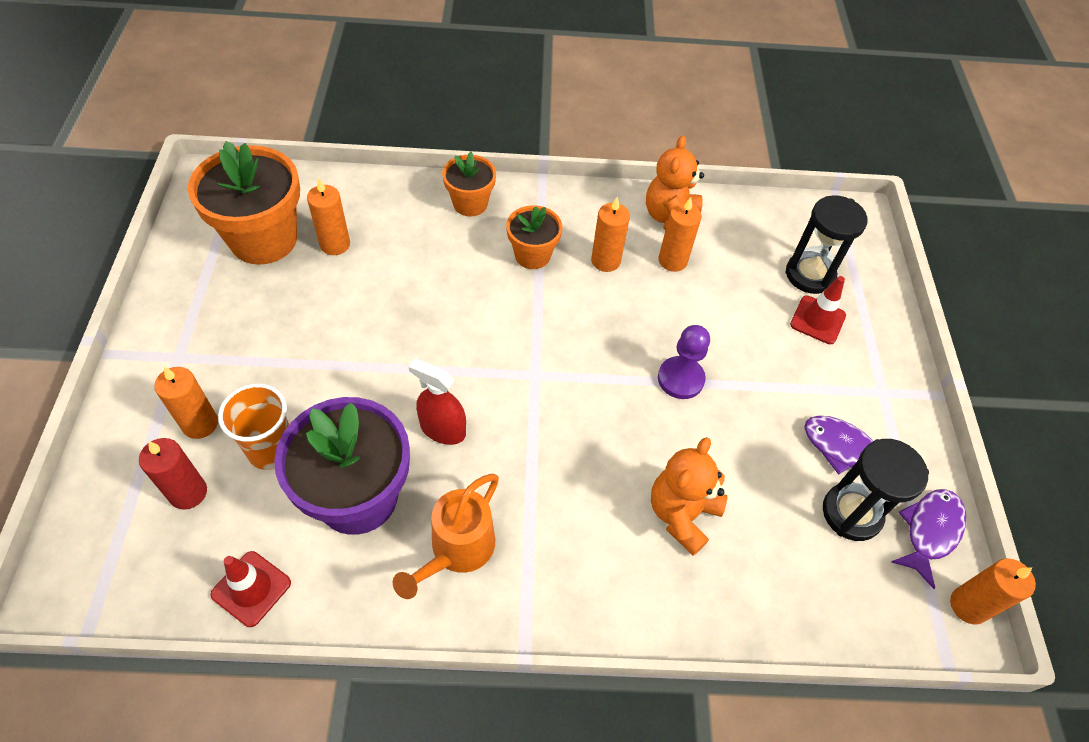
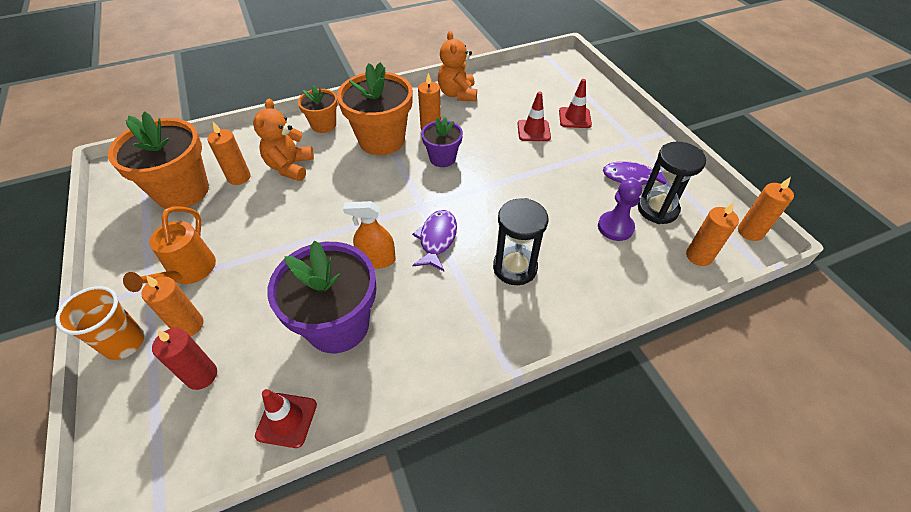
camera: 20 degrees left, 5 degrees down
(271, 450) = (256, 320): orange cup -> orange cup (124, 343)
(442, 429) = (377, 260): red spray bottle -> orange spray bottle
(456, 551) = (428, 330): orange watering can -> orange watering can (188, 272)
(532, 255) = (382, 140): orange flower pot -> orange flower pot, size x1.81
(597, 314) = (442, 158): none -> purple flower pot
(672, 260) = (472, 115): orange candle -> orange candle (699, 256)
(680, 379) = (515, 175): purple pawn -> purple pawn (615, 227)
(682, 514) = (561, 249): orange teddy bear -> orange teddy bear (290, 167)
(745, 318) = (533, 131): none -> red traffic cone
(809, 275) = (556, 97): black hourglass -> black hourglass (515, 267)
(929, 531) = (705, 202): purple fish -> purple fish (437, 239)

